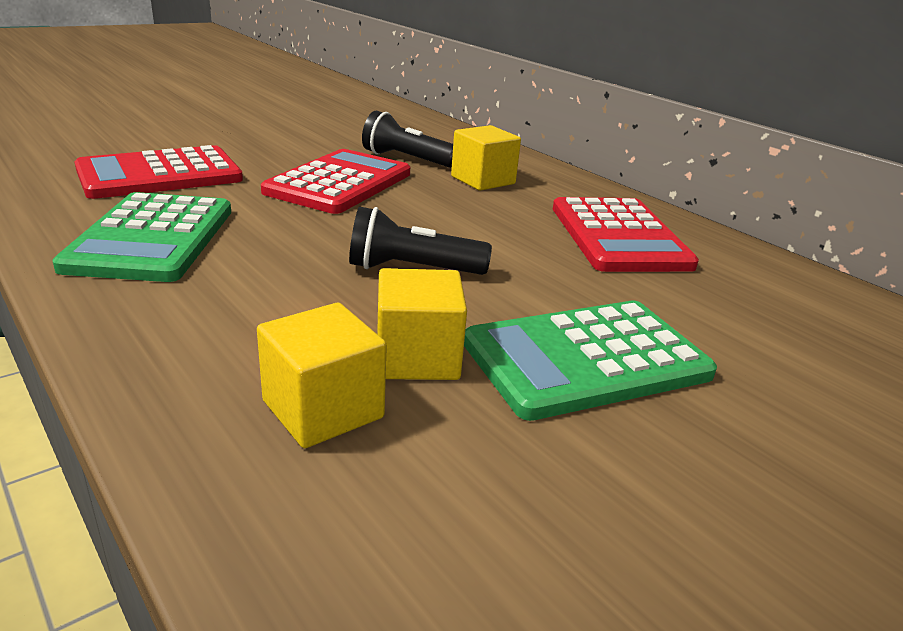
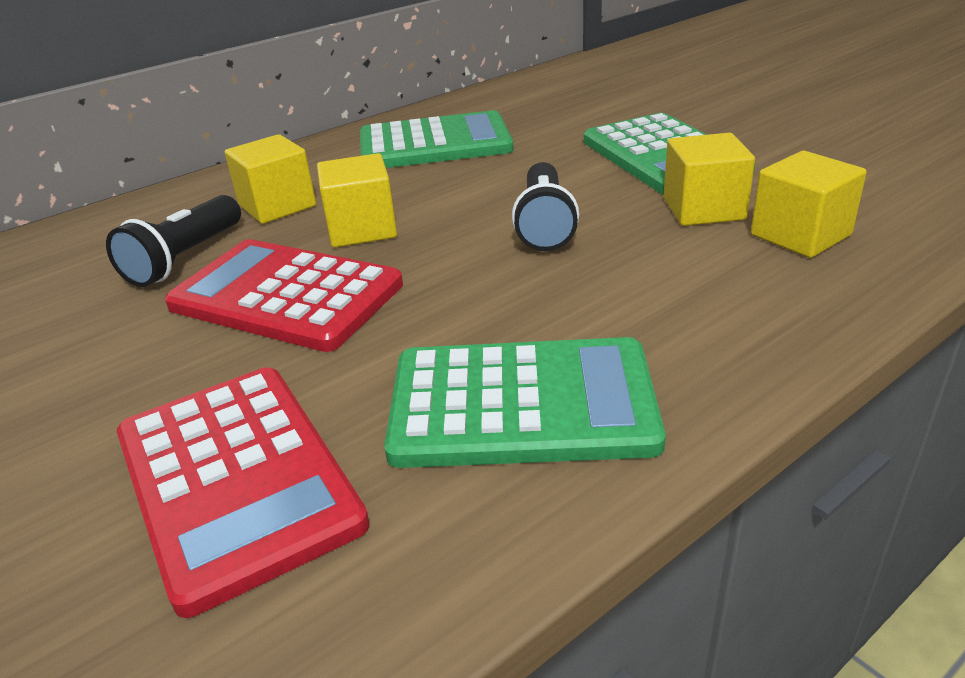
camera: 85 degrees left, 5 degrees up
(431, 204) = (362, 229): none -> yellow cube
(618, 236) = (434, 143): red calculator -> green calculator

